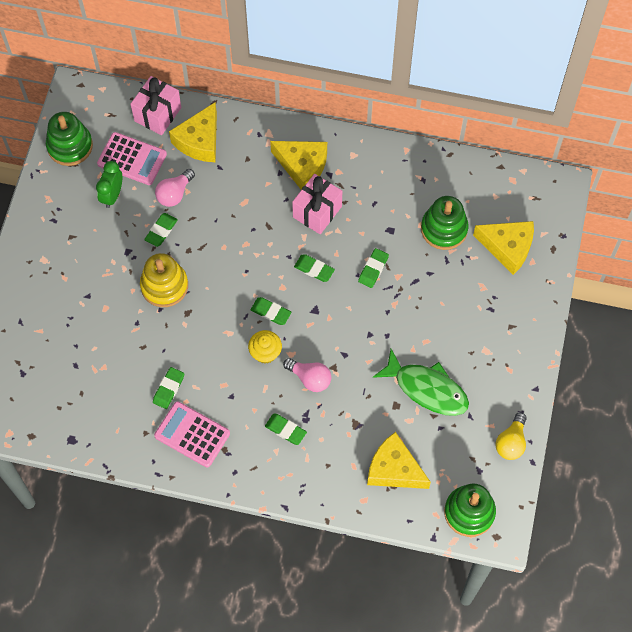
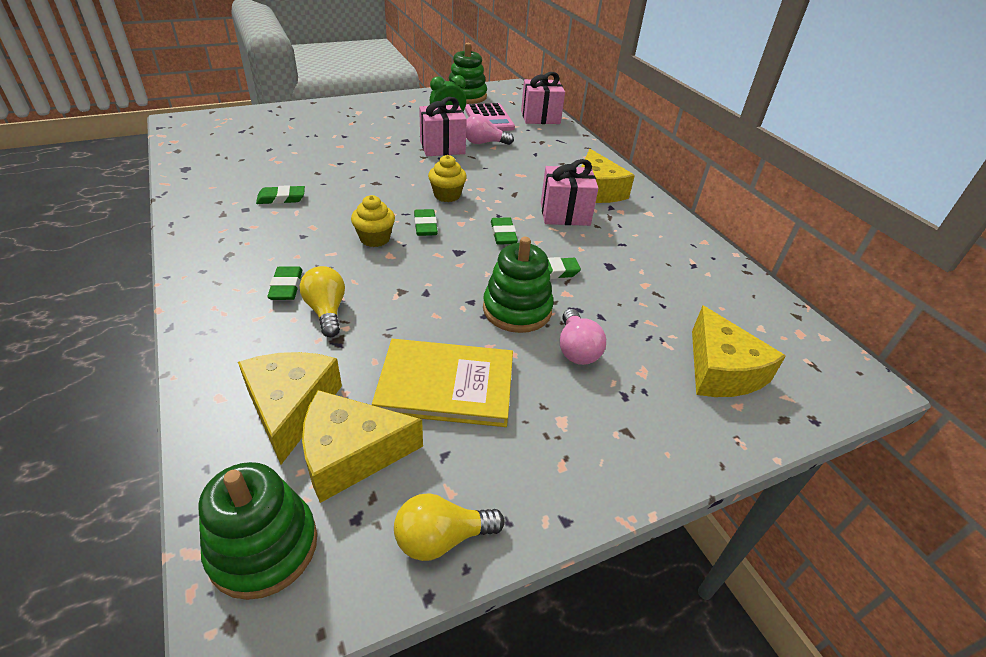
camera: 50 degrees right, 25 degrees down
(161, 231) = (442, 147): green eraser -> pink gift
(164, 286) = (391, 164): yellow stacking toy -> none
(192, 434) = (235, 228): pink calculator -> none
(199, 141) = (545, 139): yellow cheese -> yellow cheese (351, 454)
(240, 274) = (447, 195): none -> yellow cupcake
(310, 378) = (371, 279): pink light bulb -> pink light bulb (576, 349)
(325, 418) = (326, 311): none -> yellow light bulb
(427, 388) = (446, 385): green fish -> yellow book
(444, 229) = (665, 304): green stacking toy -> green stacking toy (517, 310)

